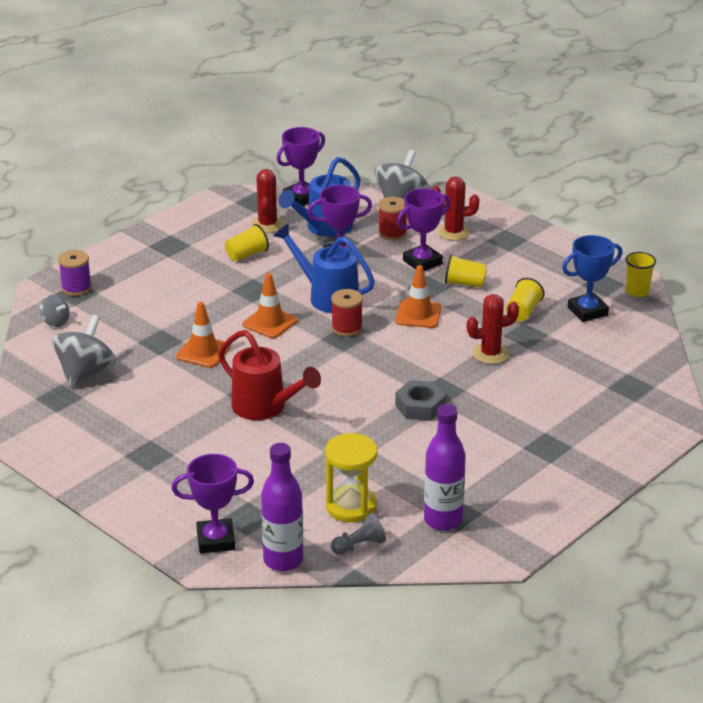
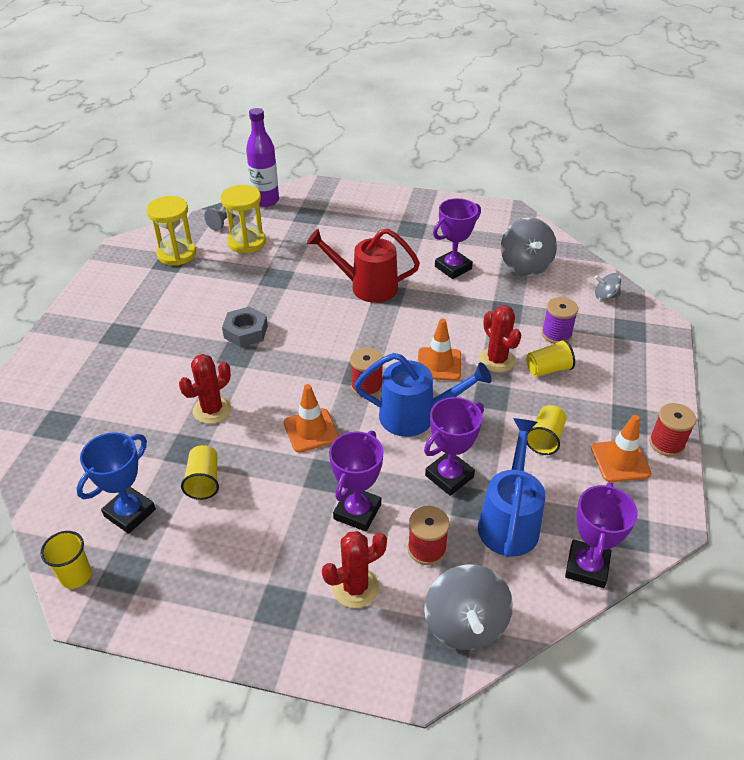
camera: 150 degrees right, 10 degrees up
(76, 288) = (637, 334): purple spool -> purple spool (556, 334)
(166, 226) = (666, 443): none -> red spool
(203, 352) = (462, 314): orange traffic cone -> orange traffic cone (620, 461)
(216, 540) = (316, 197): purple trophy -> purple trophy (453, 268)
(267, 224) = (573, 495): red cactus -> red cactus (497, 360)
(443, 520) = (176, 254): purple bottle -> yellow hourglass
(464, 283) = (289, 497): yellow cup -> yellow cup (548, 369)

